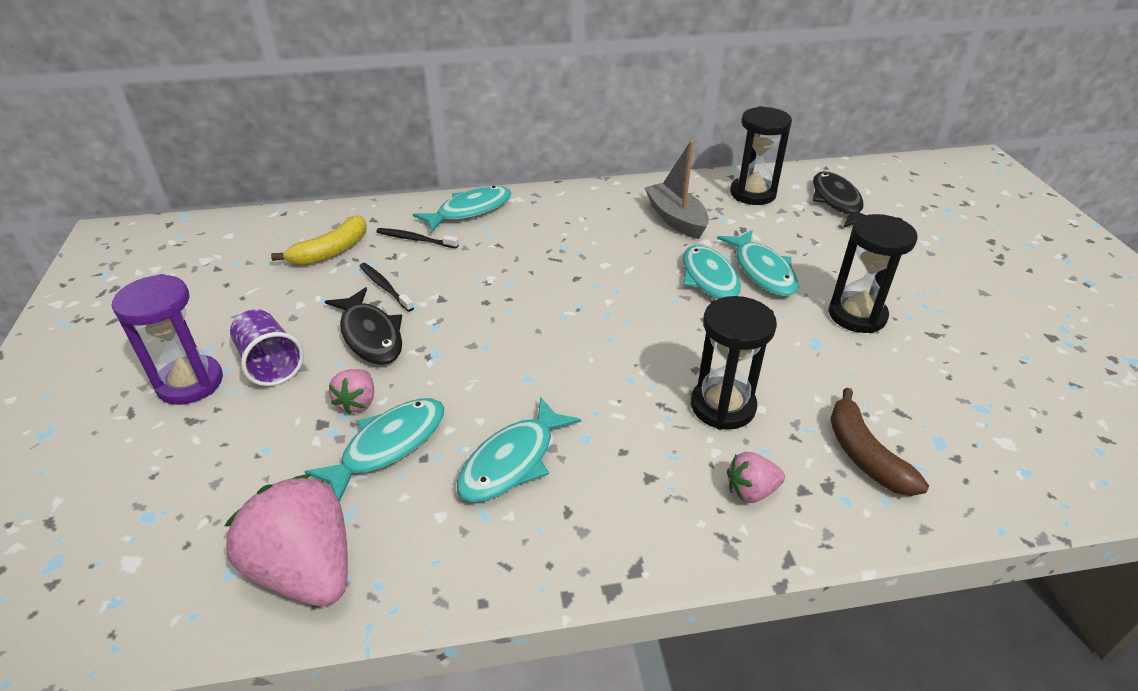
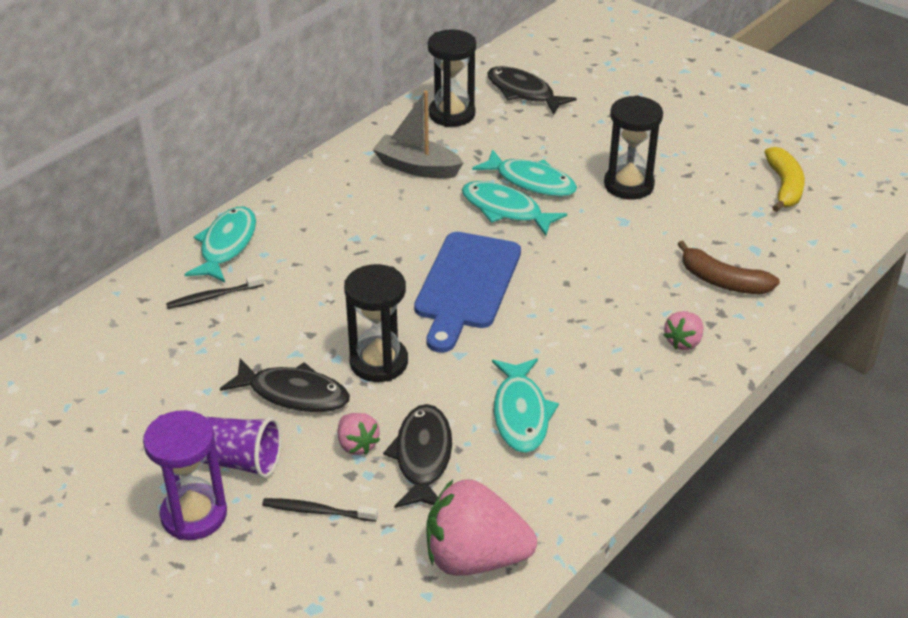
camera: 40 degrees left, 0 degrees up
(331, 251) = (147, 347): yellow banana -> yellow banana (784, 186)
(384, 287) = (247, 351): black toothbrush -> black toothbrush (316, 511)
(388, 446) = (423, 457): turquoise fish -> black fish
(603, 325) = (466, 285): none -> blue cutting board
(722, 406) = (611, 298): black hourglass -> black hourglass (379, 362)

